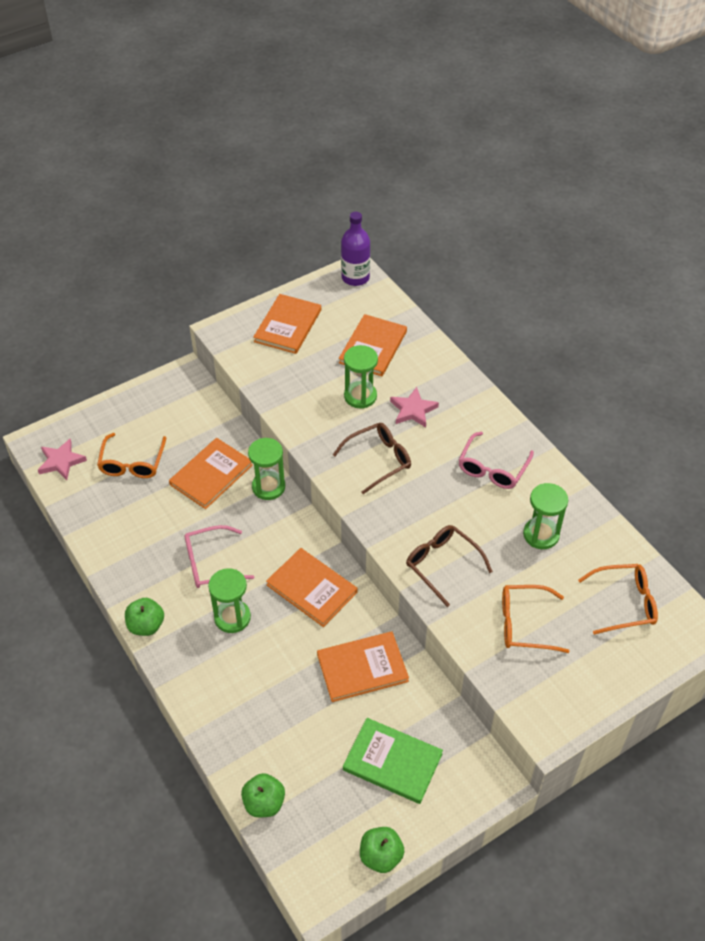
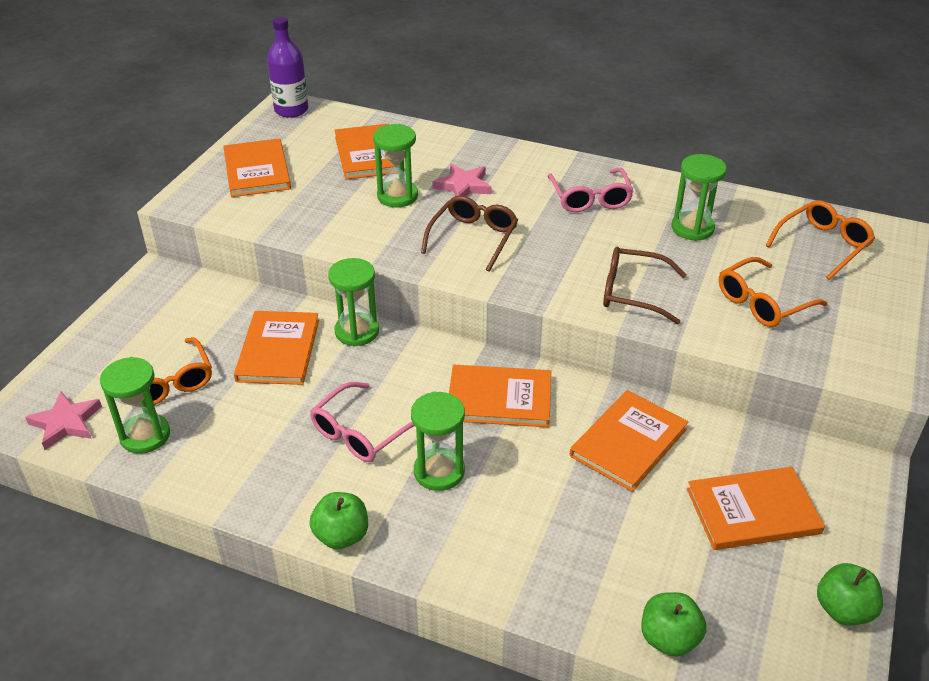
camera: 35 degrees left, 10 degrees down
(95, 495) = (145, 435): none -> green hourglass
(392, 762) = (753, 511): green book -> orange book

